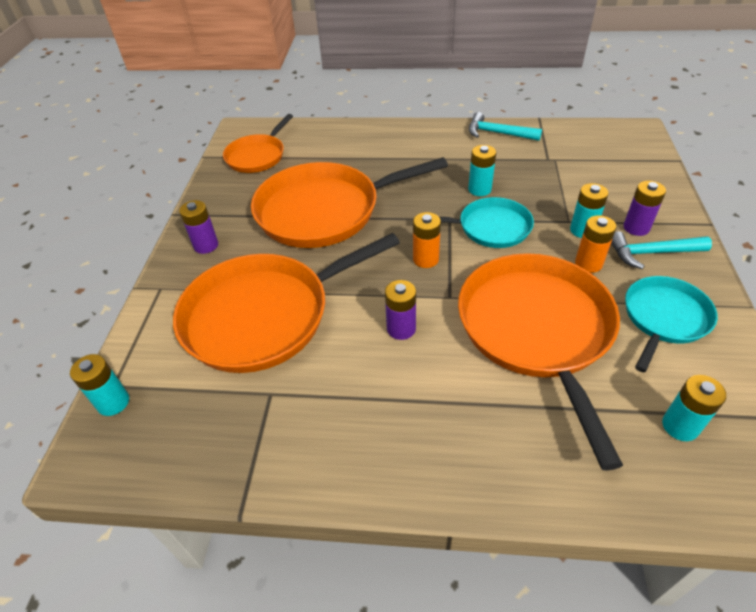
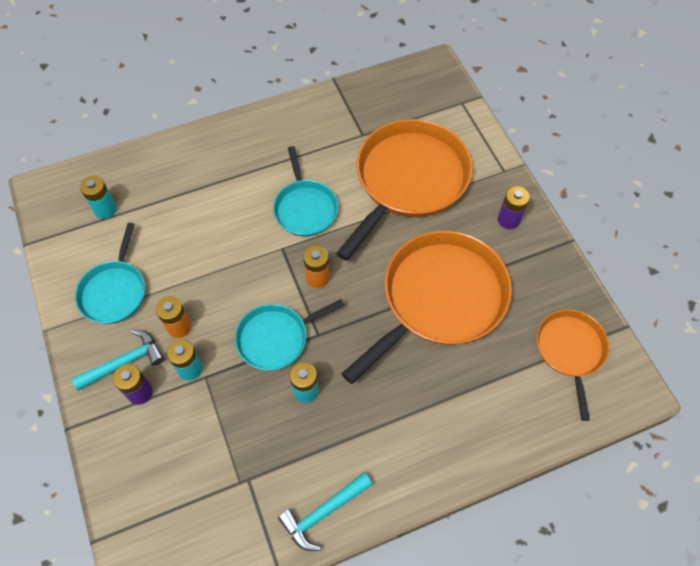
camera: 150 degrees right, 15 degrees up
(113, 402) = (451, 95): turquoise battery -> none
(401, 329) = (305, 208): purple battery -> turquoise pan
(497, 133) = (323, 513): turquoise hammer -> turquoise hammer turned 150 degrees clockwise
(537, 330) = (207, 244): orange pan -> none

